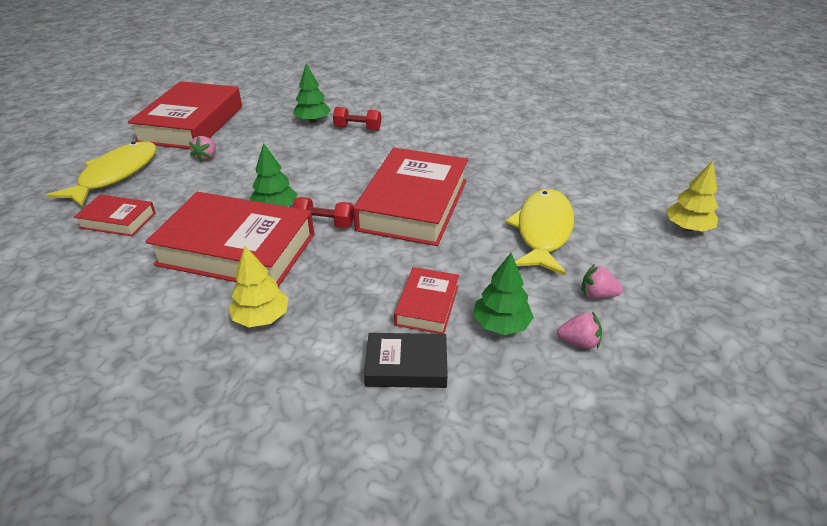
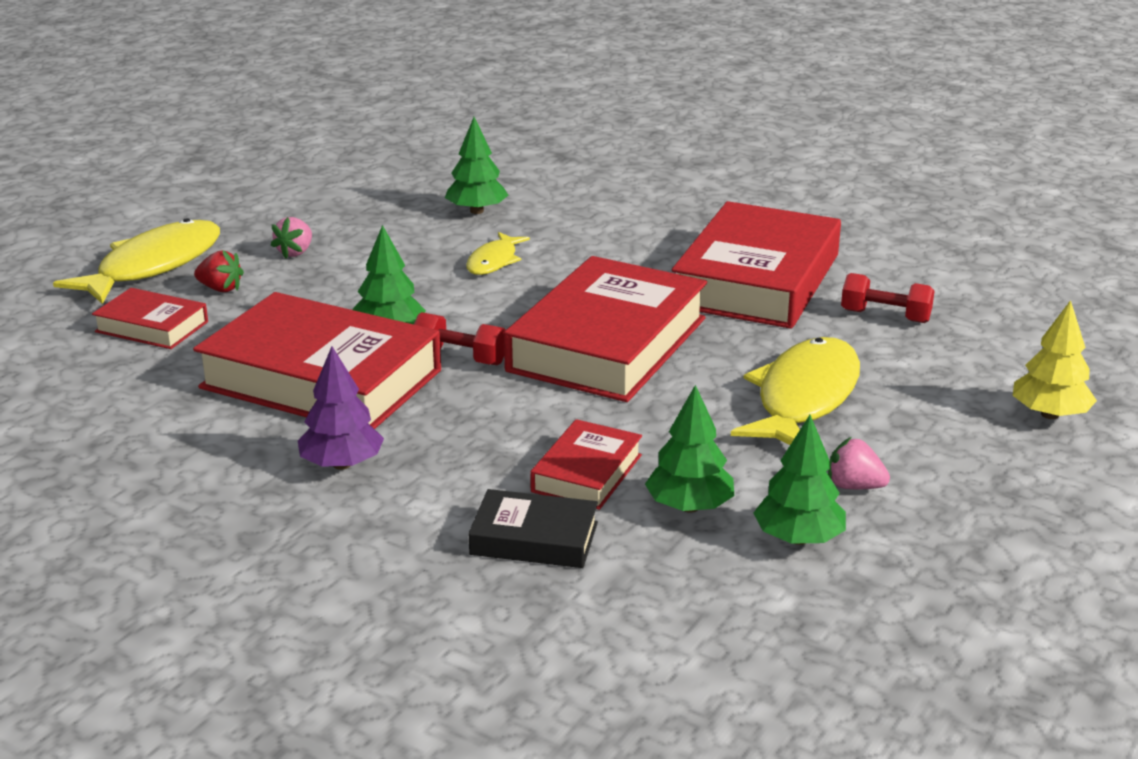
camera: 10 degrees right, 10 degrees down
(161, 187) = (220, 289): none -> red strawberry
(191, 124) = (278, 202): red book -> red book (757, 280)
(261, 318) = (342, 464): yellow tree -> purple tree
(330, 153) = (494, 261): none -> yellow fish
(357, 128) = (548, 228): red dumbbell -> red dumbbell (885, 316)
(579, 342) = (798, 539): pink strawberry -> green tree

